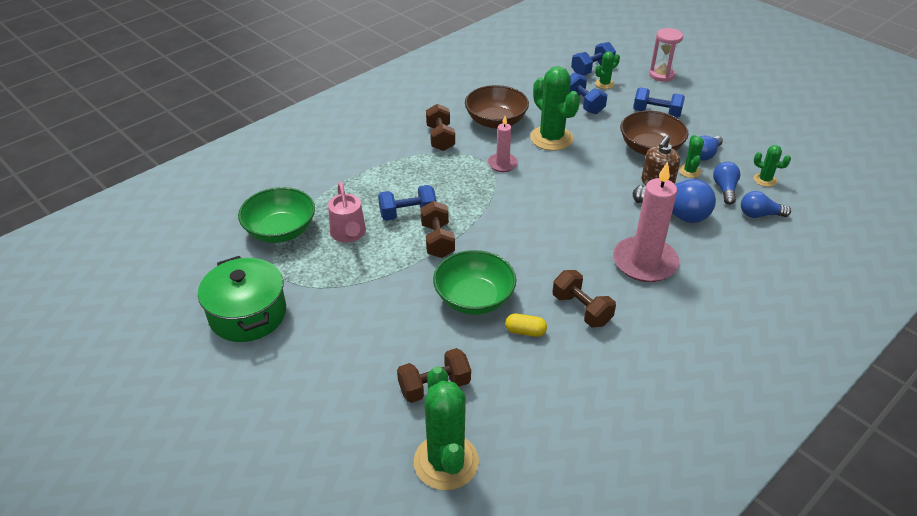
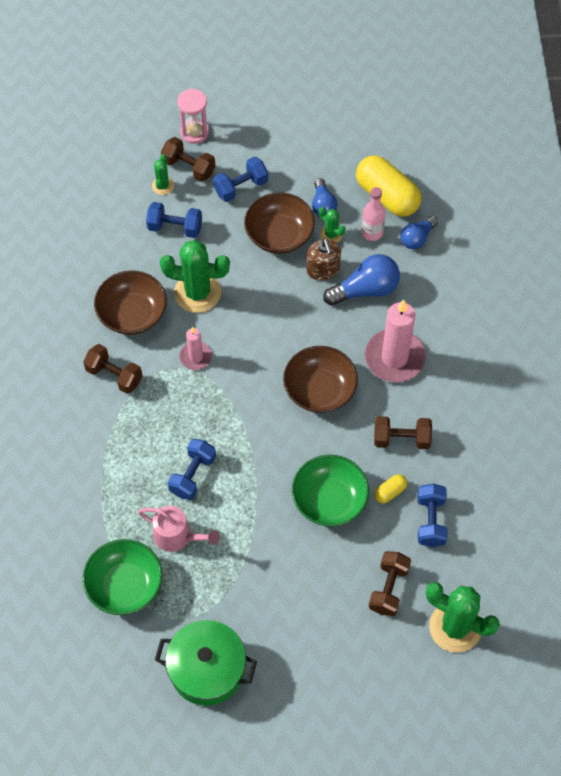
camera: 50 degrees left, 20 degrees up
(437, 240) = (244, 477): brown dumbbell -> brown dumbbell (189, 167)
(560, 237) = (319, 390): none -> brown bowl
(592, 69) = (131, 175): blue dumbbell -> blue dumbbell (430, 521)
(724, 189) = (372, 232): blue light bulb -> pink bottle
(765, 180) = (387, 196): green cactus -> yellow capsule

